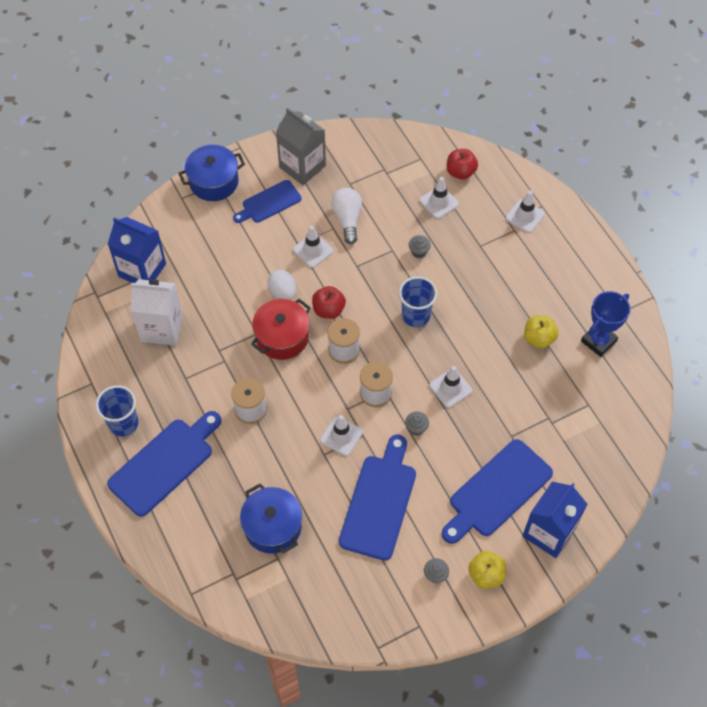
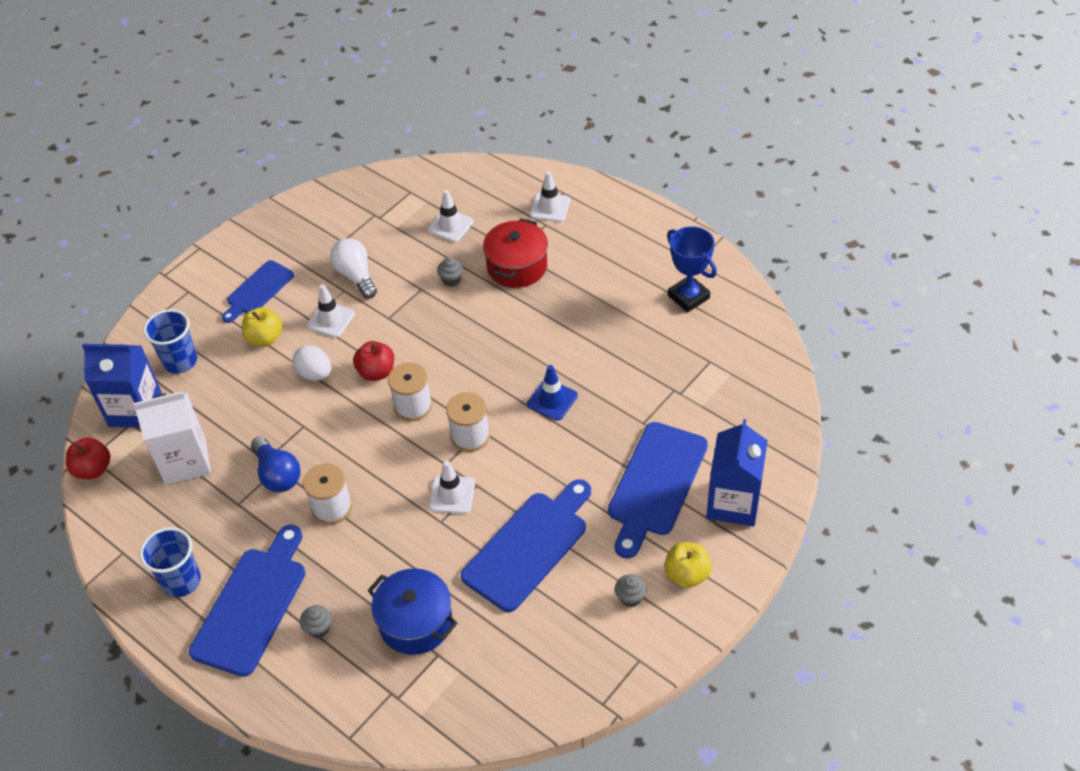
camera: 20 degrees left, 10 degrees down
(214, 182) = (183, 291): blue pot -> none
(222, 366) = (277, 474): none -> blue light bulb
(282, 337) = (335, 419): red pot -> red pot (517, 266)
(302, 166) = (280, 242): grey carton -> none
(379, 502) = (529, 547): blue cutting board -> blue cutting board turned 45 degrees clockwise
(416, 315) = (478, 343): blue cup -> blue cup (180, 361)
(416, 428) = (533, 454): grey cupcake -> grey cupcake (318, 628)
(450, 388) = (552, 400): white traffic cone -> blue traffic cone
(460, 172) = (460, 190): red apple -> red apple (93, 469)
(538, 338) = (624, 317): yellow apple -> yellow apple (265, 338)
(598, 341) = (688, 297): blue trophy -> blue trophy turned 60 degrees counterclockwise

